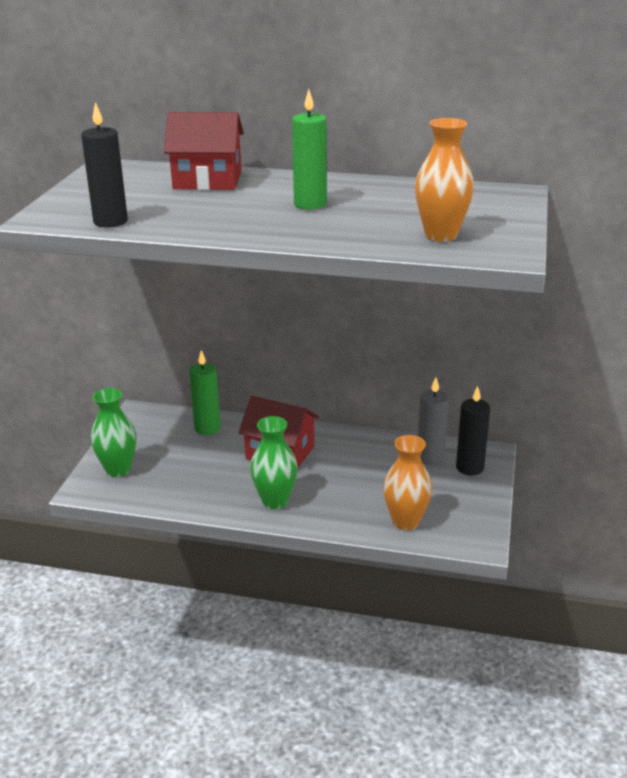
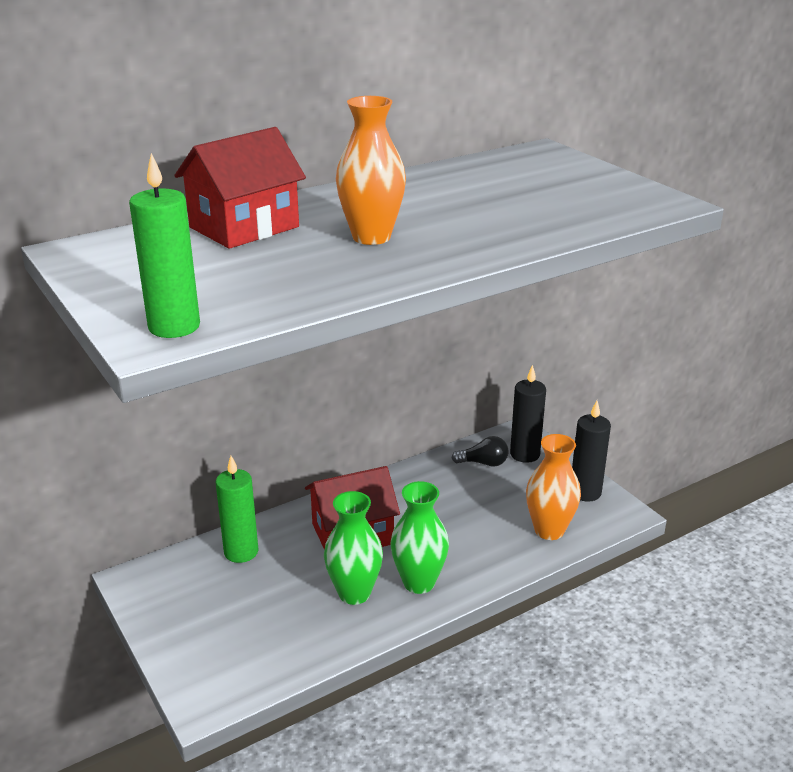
camera: 45 degrees left, 0 degrees up
(110, 221) = (252, 308): black candle -> black candle (585, 492)
(118, 469) = (210, 655): green vase -> green vase (354, 593)
(310, 204) = (410, 216): green candle -> green candle (174, 327)
(430, 458) = (484, 463): grey candle -> black light bulb
(441, 235) = (585, 205): orange vase -> orange vase (371, 237)

